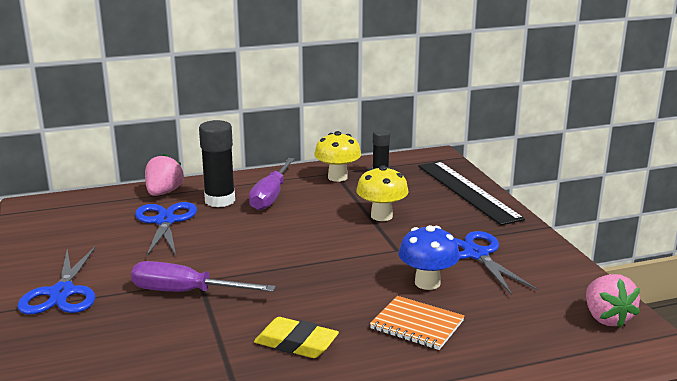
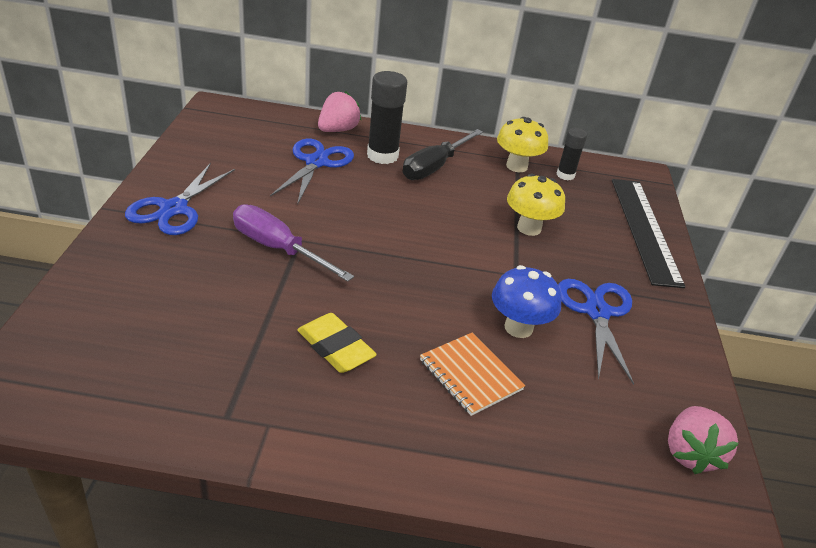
camera: 20 degrees right, 15 degrees up
(271, 196) = (434, 167): purple screwdriver -> black screwdriver

